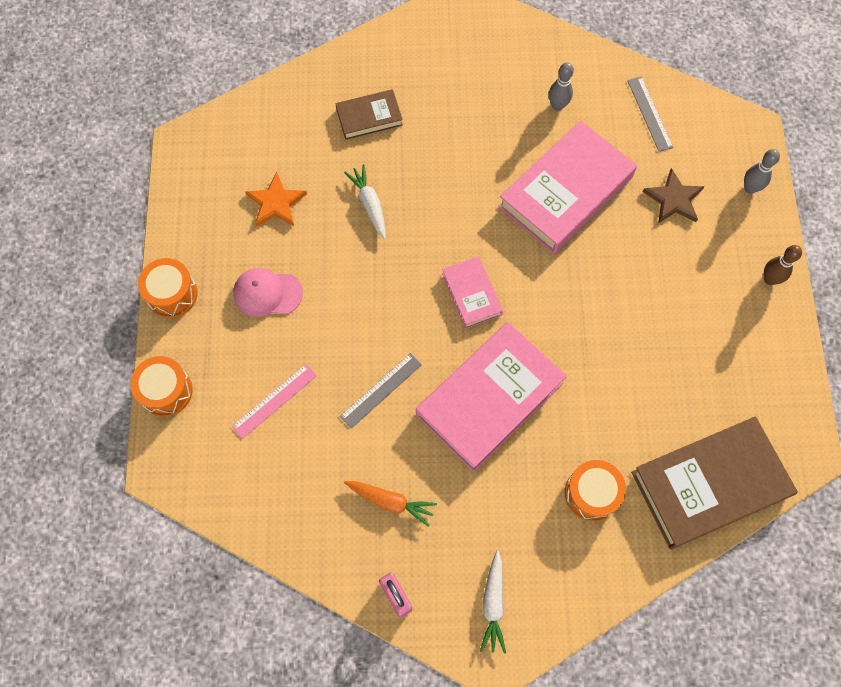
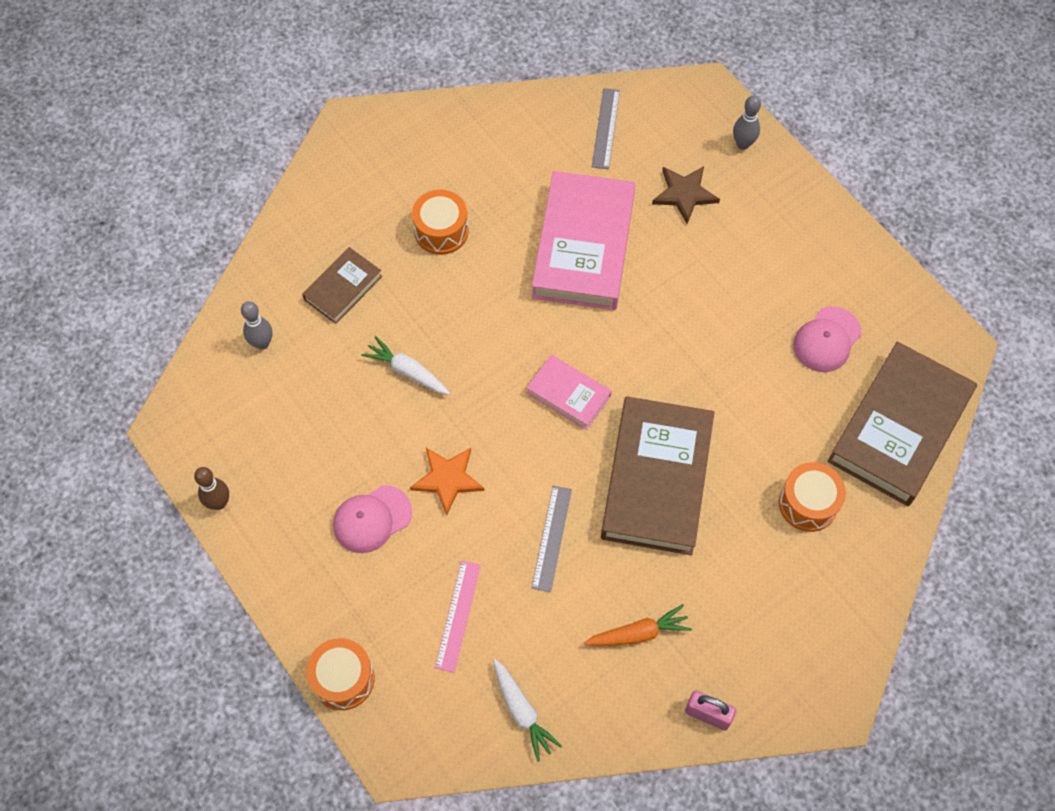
camera: 35 degrees left, 5 degrees down
(172, 294) = (275, 582): orange drum -> orange drum (441, 231)
(276, 203) = (313, 427): orange star -> orange star (447, 479)
(489, 398) = (656, 479): pink book -> brown book
(493, 604) = (797, 659): white carrot -> white carrot (522, 711)
(557, 106) = (516, 170): grey bowling pin -> grey bowling pin (262, 343)
(649, 113) = (606, 128): grey ruler -> grey ruler turned 60 degrees clockwise
(702, 379) = (827, 340): none -> pink cap
(769, 279) = (818, 215): brown bowling pin -> brown bowling pin (219, 503)

